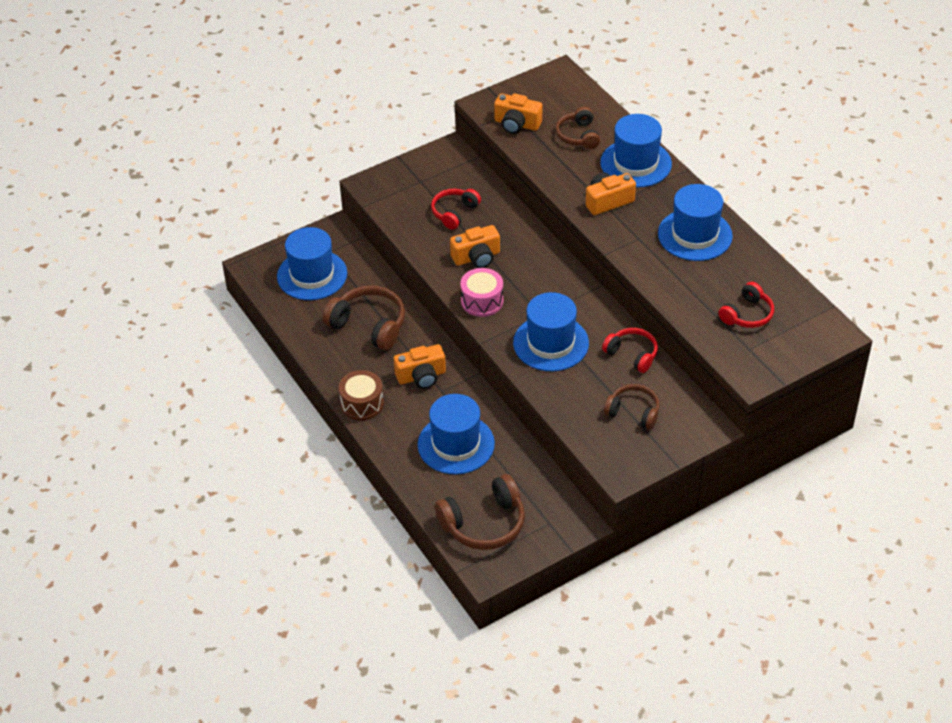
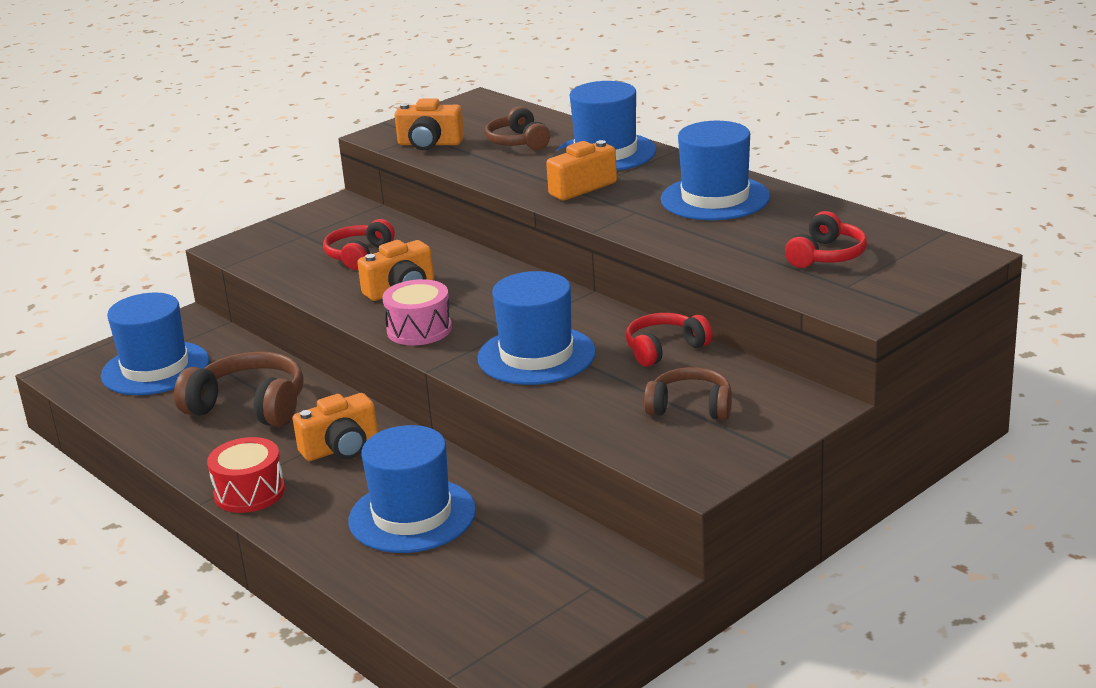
camera: 10 degrees left, 20 degrees down
(362, 403) = (249, 492): brown drum -> red drum
(484, 523) = (482, 605): brown headphones -> none
(632, 354) = (664, 349): red headphones -> red headphones turned 60 degrees counterclockwise

